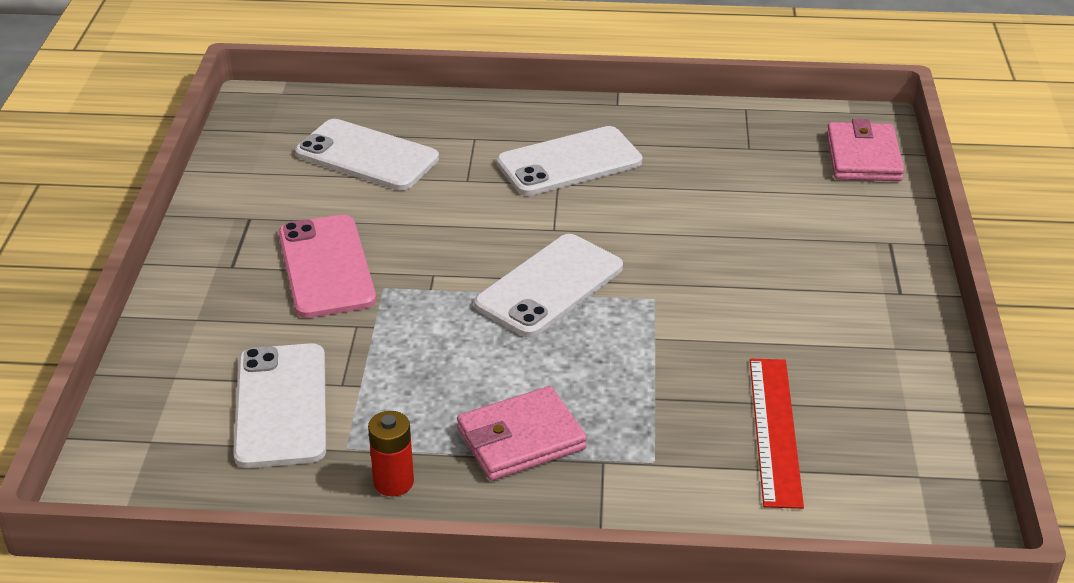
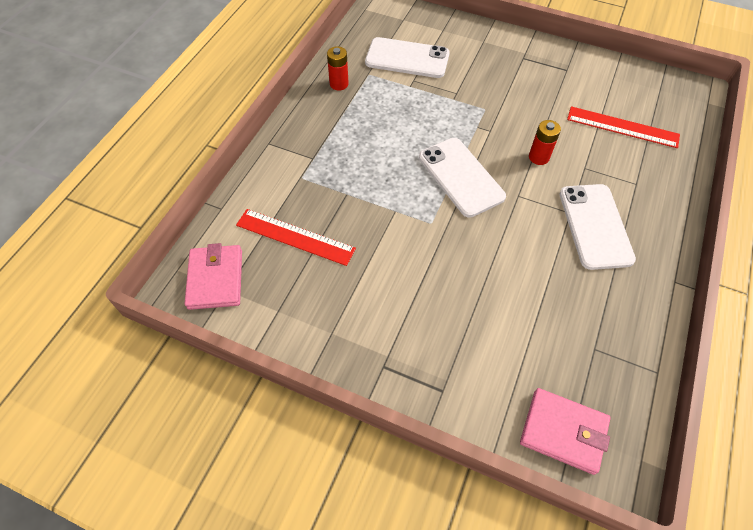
camera: 110 degrees right, 20 degrees up
(326, 267) = (511, 90): pink phone -> none
(367, 156) = (622, 127): white phone -> red ruler
(468, 220) = (539, 157): none -> red battery
(521, 439) = (343, 132): pink wallet -> pink wallet (215, 279)

